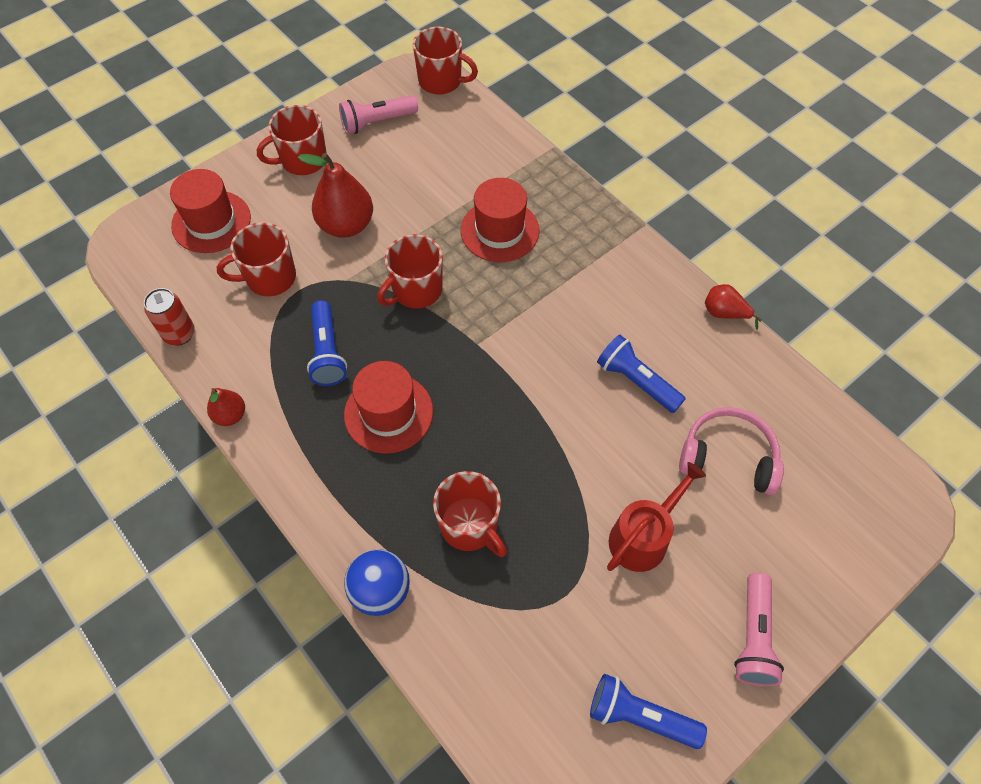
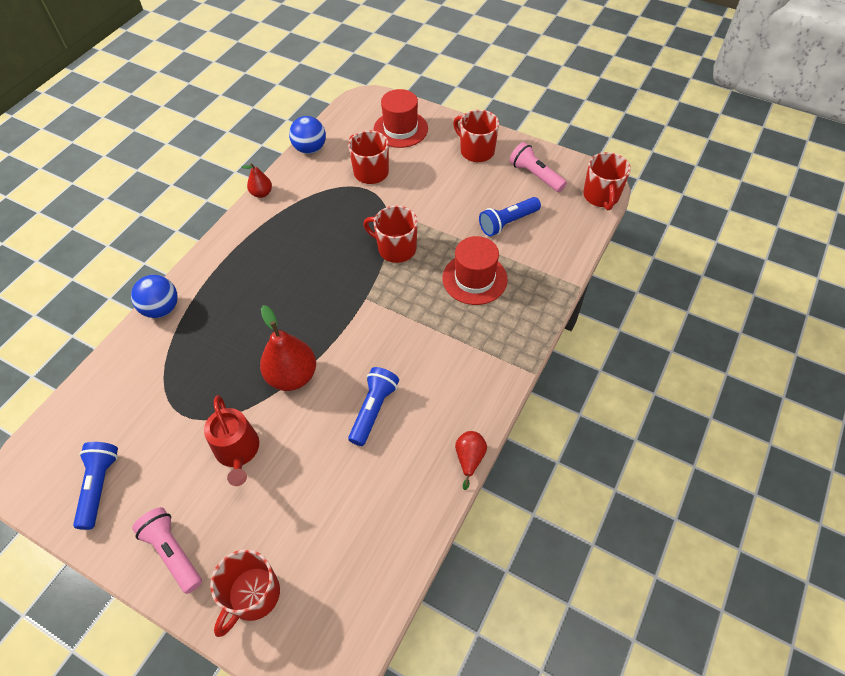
camera: 70 degrees right, 5 degrees down
(179, 334) = (310, 149): red can -> blue ball
(327, 352) = (325, 221): blue flashlight -> blue flashlight (507, 223)
(346, 225) = (433, 193): red pear -> red pear (292, 376)
(388, 413) = (290, 268): red hat -> none
(470, 525) = (219, 341): red mug -> red mug (253, 595)
(643, 537) = (238, 451): red watering can -> red watering can turned 45 degrees clockwise
(728, 458) = (325, 496): pink headphones -> none
(753, 637) = (173, 552): pink flashlight -> pink flashlight turned 60 degrees clockwise

